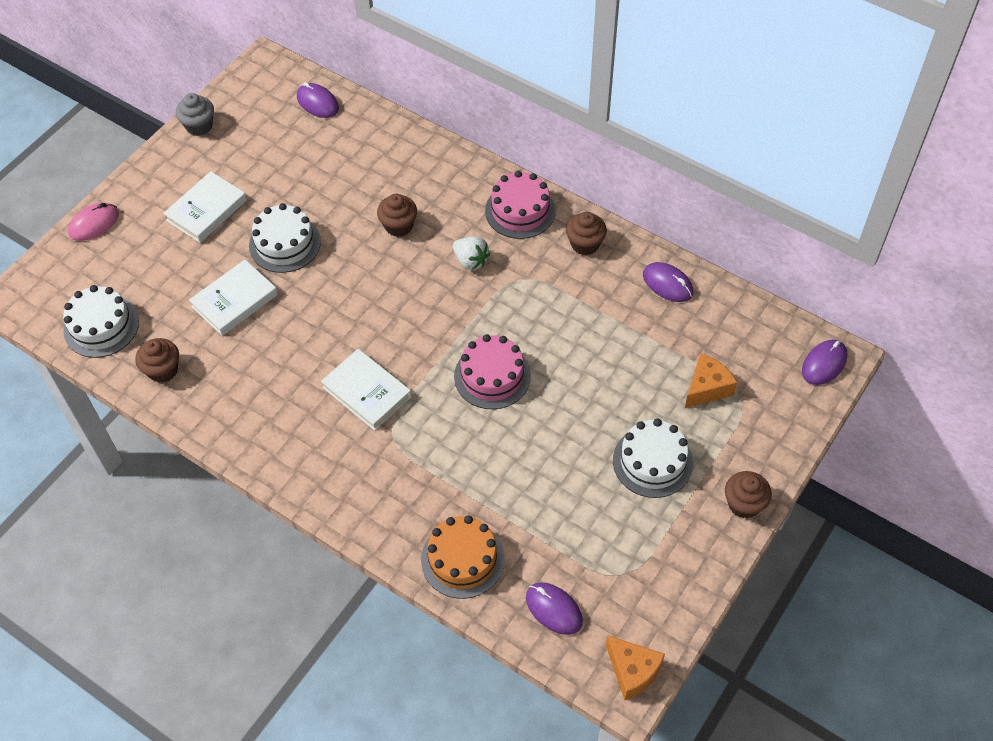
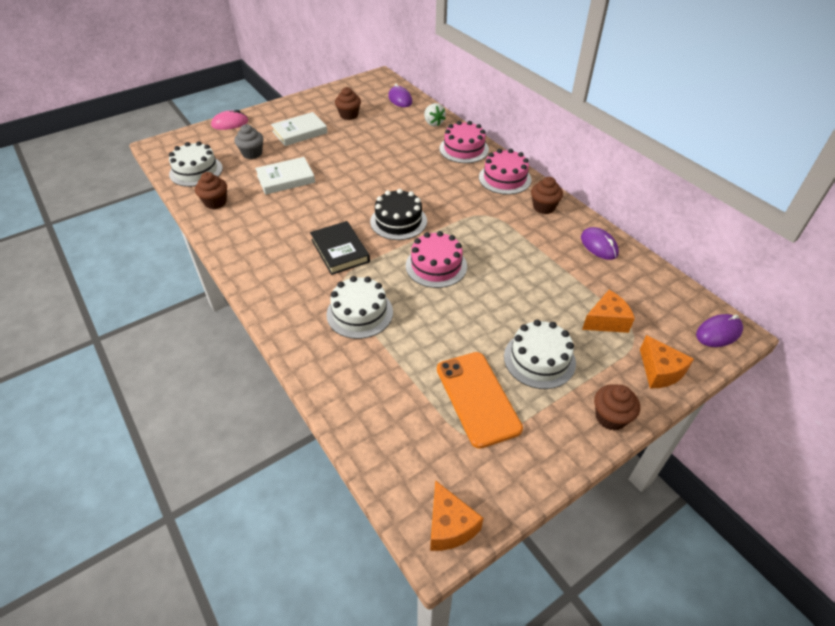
camera: 20 degrees right, 10 degrees down
(199, 126) = (322, 95): grey cupcake -> grey cupcake (252, 153)
(285, 243) = (336, 158): white cake -> white cake (359, 313)
(367, 392) = (340, 250): white book -> black book
(398, 226) = (416, 167): brown cupcake -> brown cupcake (349, 115)
(417, 323) = (398, 221): none -> black cake
(447, 174) = (464, 149): none -> pink cake
(462, 559) = (347, 380): orange cake -> none
(471, 261) = (455, 197): white strawberry -> white strawberry (433, 123)
(554, 609) = (402, 445): purple mouse -> none
(606, 530) = (477, 398): none -> orange phone
(777, 433) = (660, 371): none -> orange cheese

